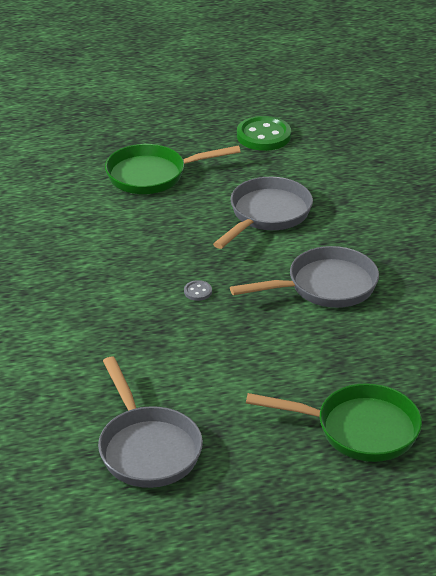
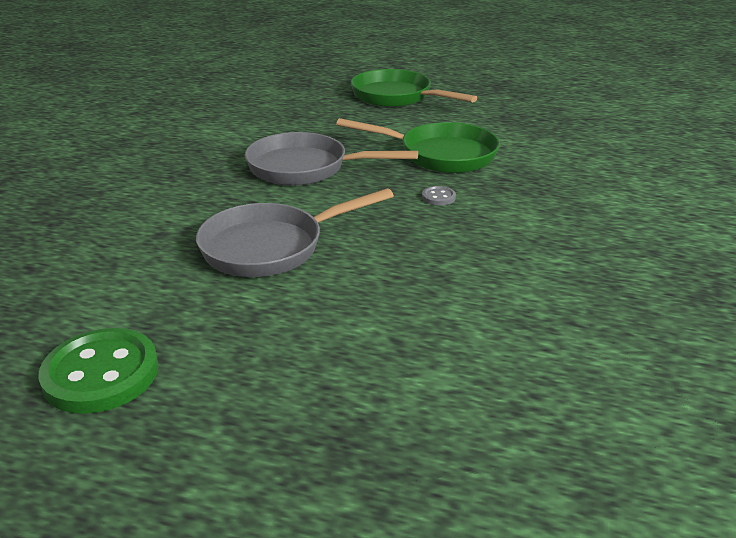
camera: 150 degrees left, 5 degrees down
(147, 448) = (566, 121): grey pan -> none
(152, 175) = (366, 363): green pan -> green pan (440, 155)

